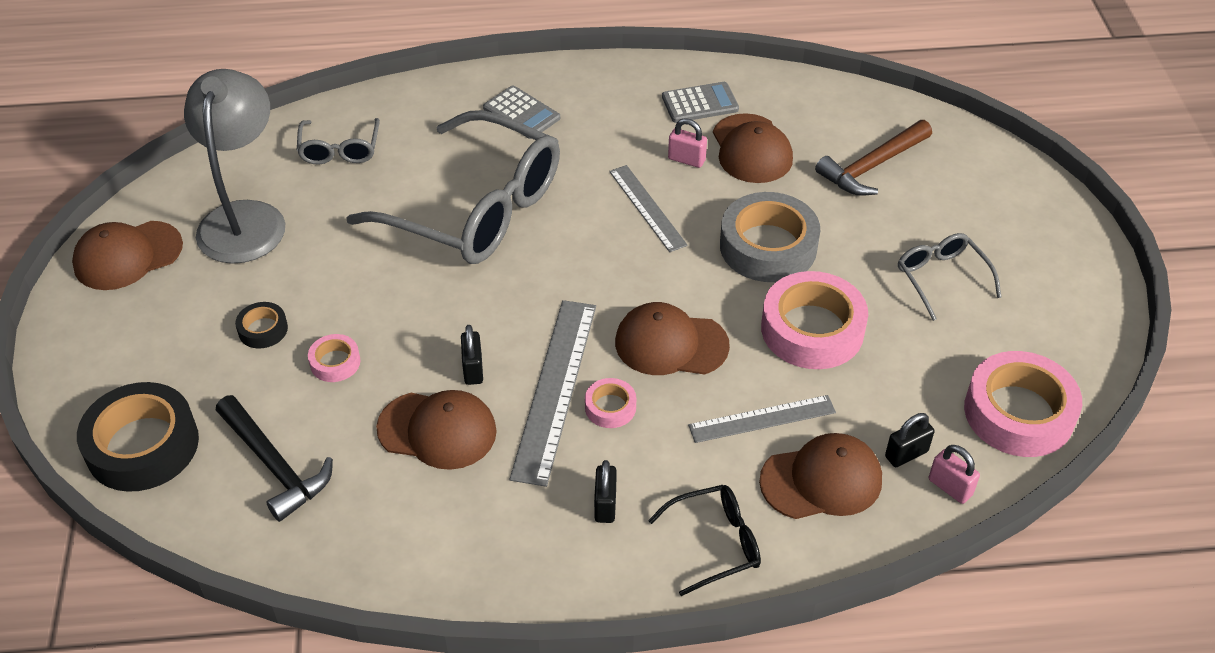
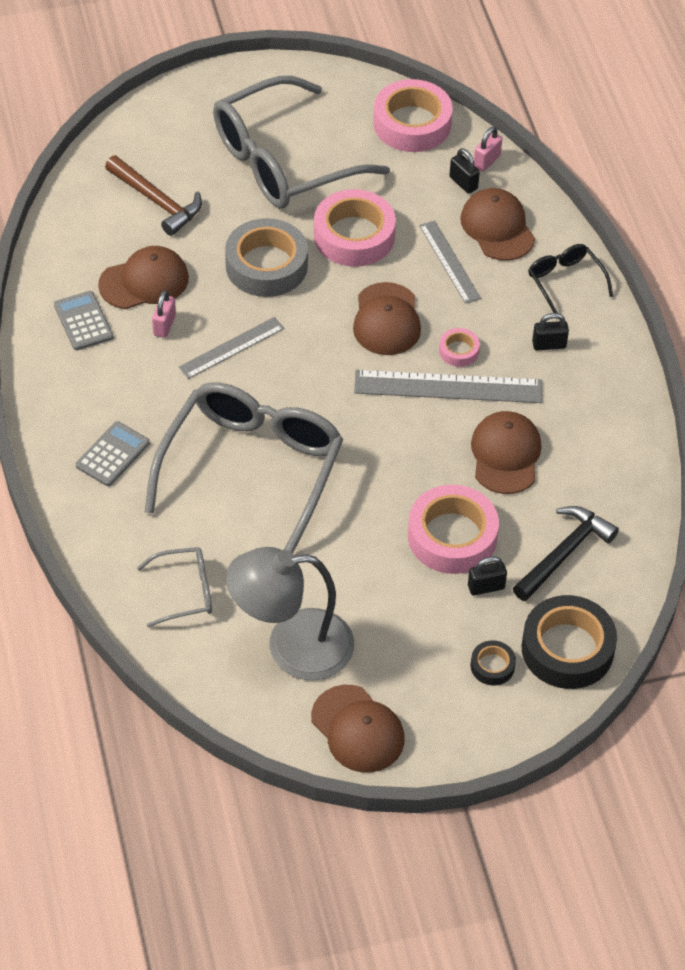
camera: 100 degrees left, 5 degrees up
(263, 329) = (426, 597): black tape -> black tape (492, 666)
(335, 362) = (452, 536): pink tape -> pink tape, size x2.10
(473, 369) = (439, 442): black padlock -> black padlock (486, 587)
(942, 279) = (285, 160): grey glasses -> grey glasses, size x2.20

